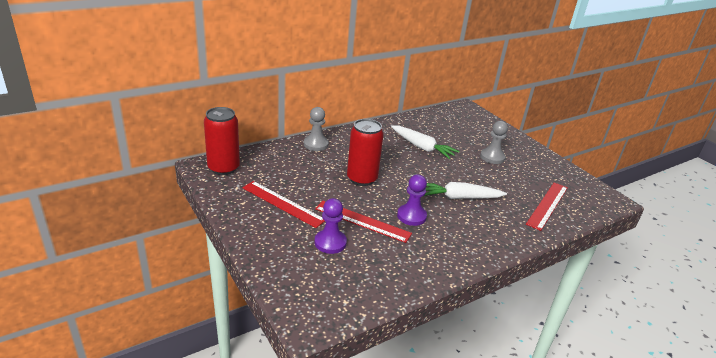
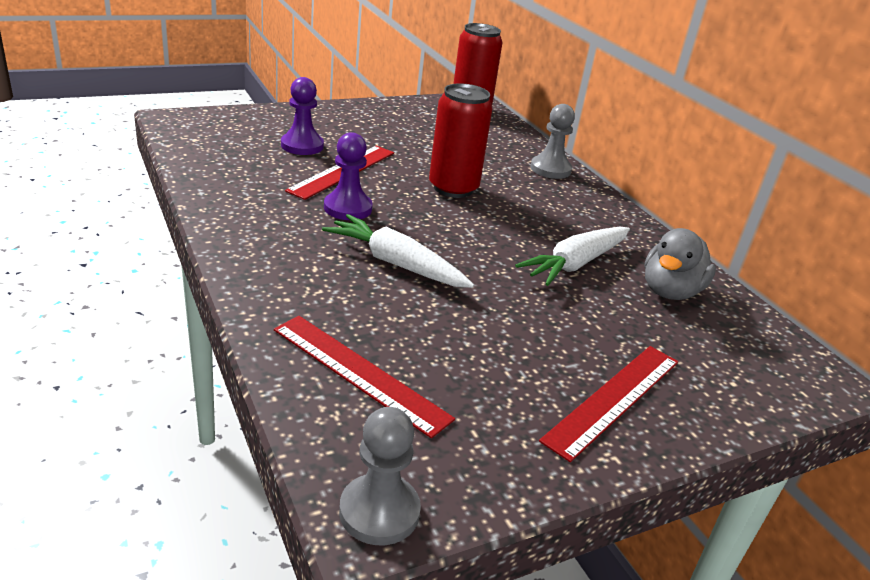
camera: 95 degrees right, 0 degrees up
(283, 203) = (390, 131): red ruler -> red ruler (614, 399)
(429, 127) = (670, 291): none -> grey duck
(459, 197) = (396, 264): white carrot -> white carrot turned 60 degrees counterclockwise
(492, 157) = (561, 350): grey pawn -> grey pawn (379, 511)

